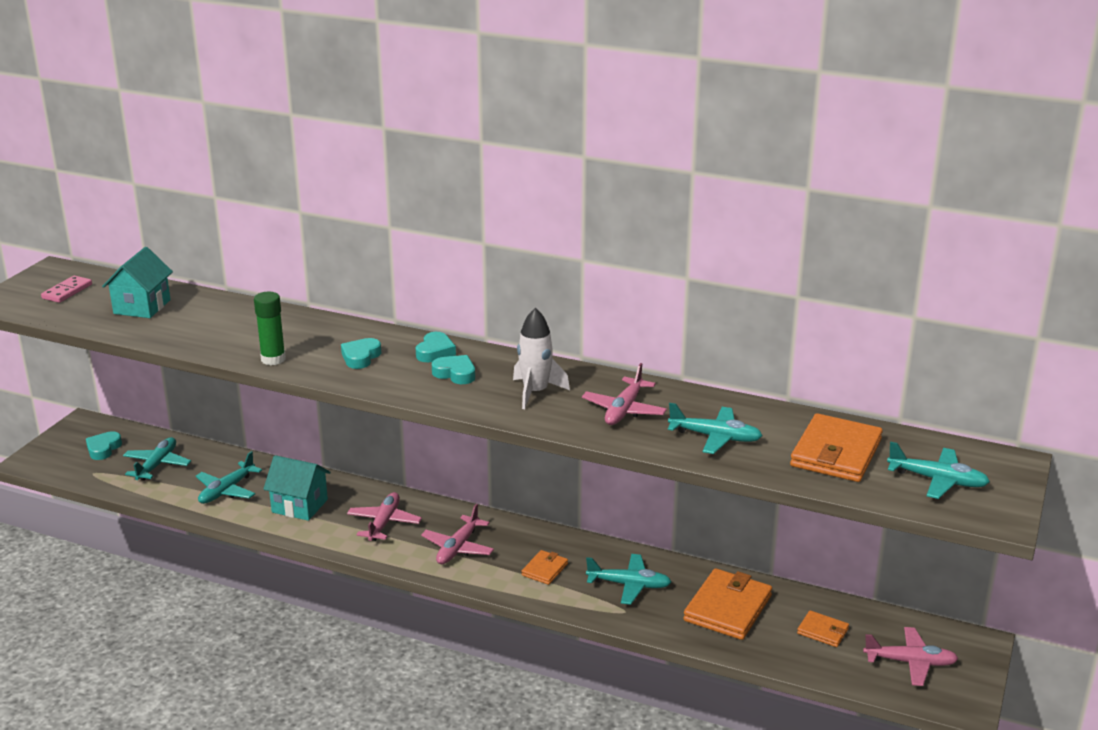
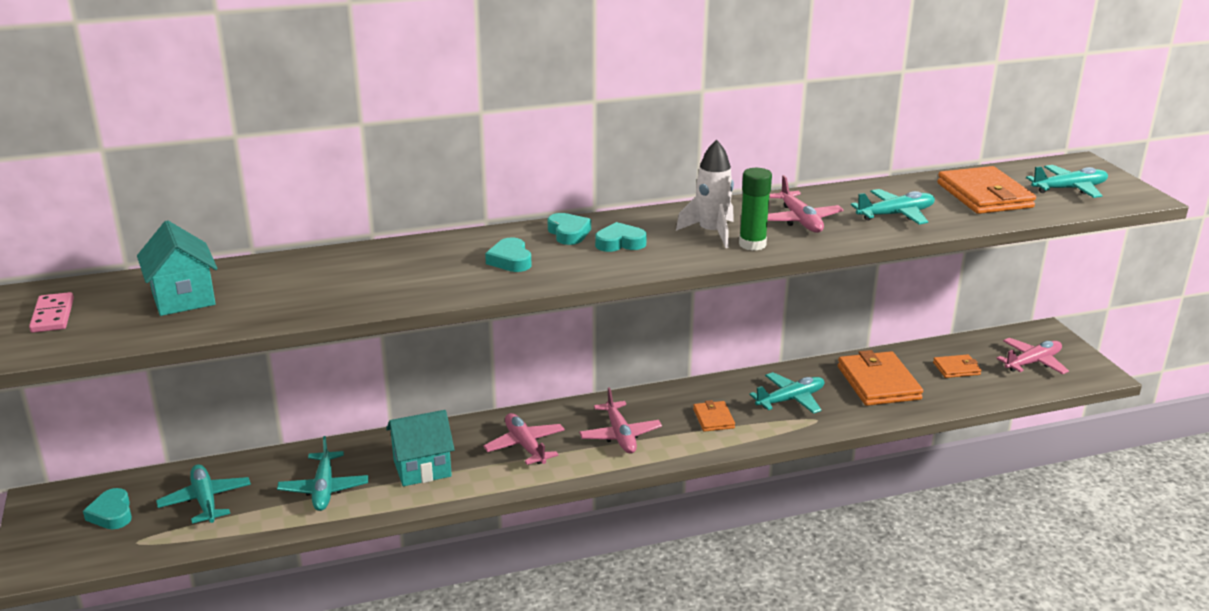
camera: 40 degrees left, 0 degrees up
(273, 359) = (428, 292): green glue stick -> green glue stick (752, 244)

